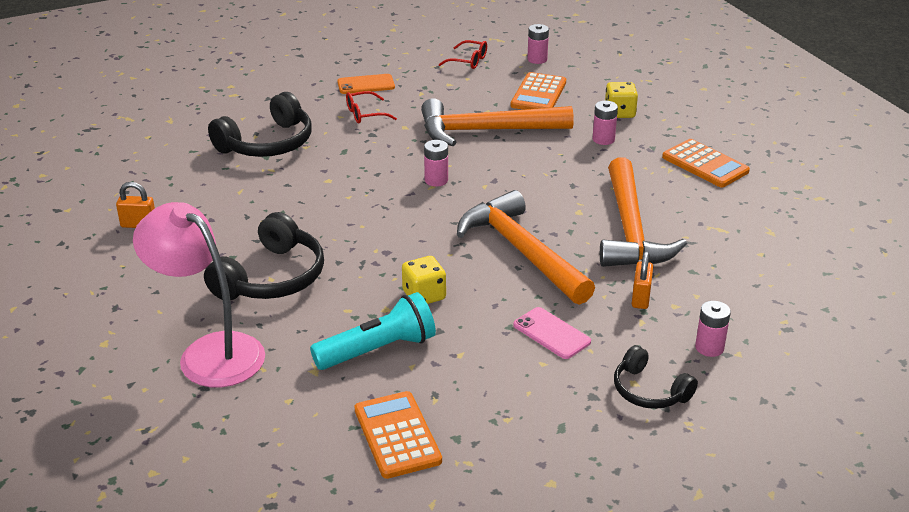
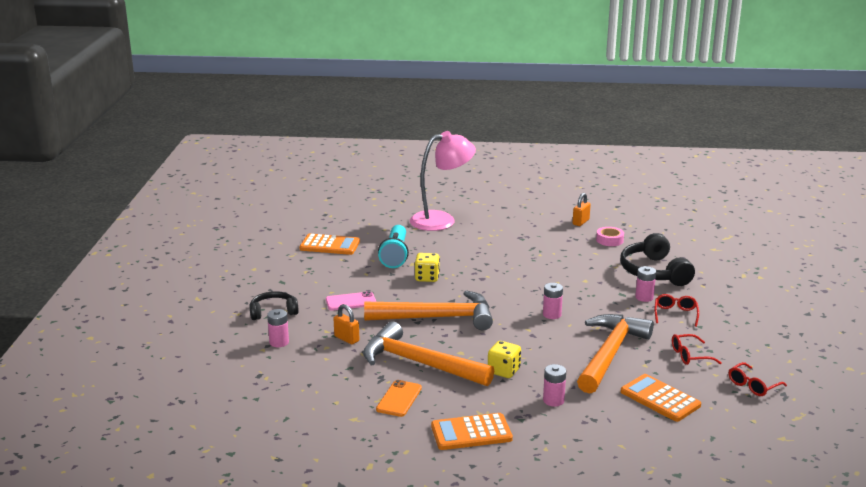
camera: 120 degrees right, 10 degrees down
(190, 190) = (609, 240): none -> pink tape
(272, 277) = (490, 244): black headphones -> none
(366, 85) = (730, 327): orange phone -> orange phone (399, 399)
(445, 94) = (690, 356): none -> red glasses
(537, 59) = (736, 423): pink battery -> pink battery (644, 297)
(619, 113) = (594, 427): yellow dice -> yellow dice (504, 371)

